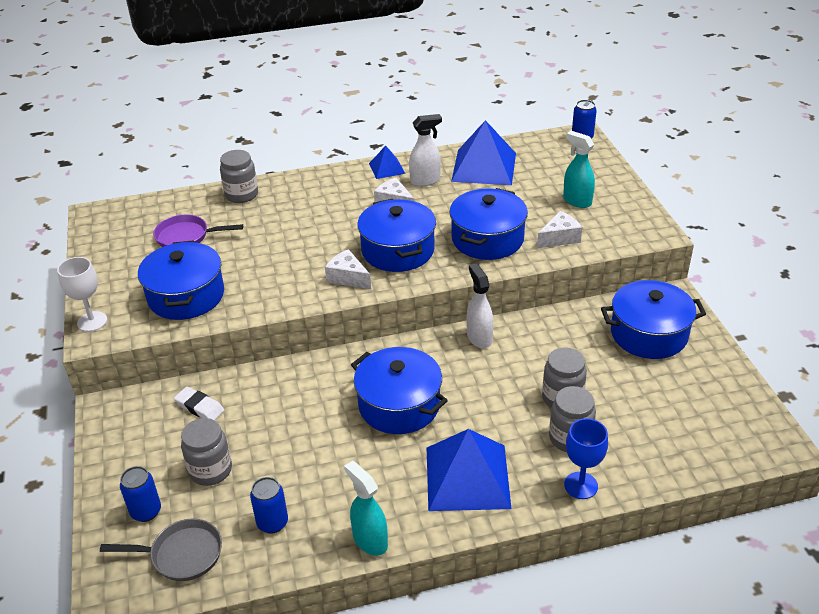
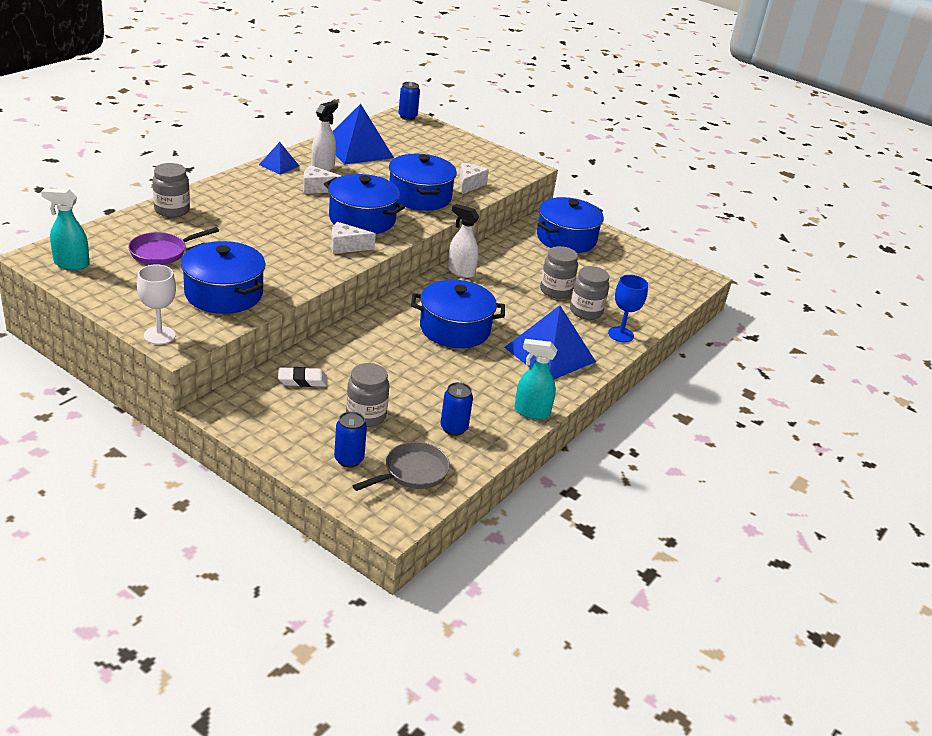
camera: 45 degrees left, 5 degrees down
(577, 201) = (453, 158): turquoise spray bottle -> turquoise spray bottle (71, 264)

